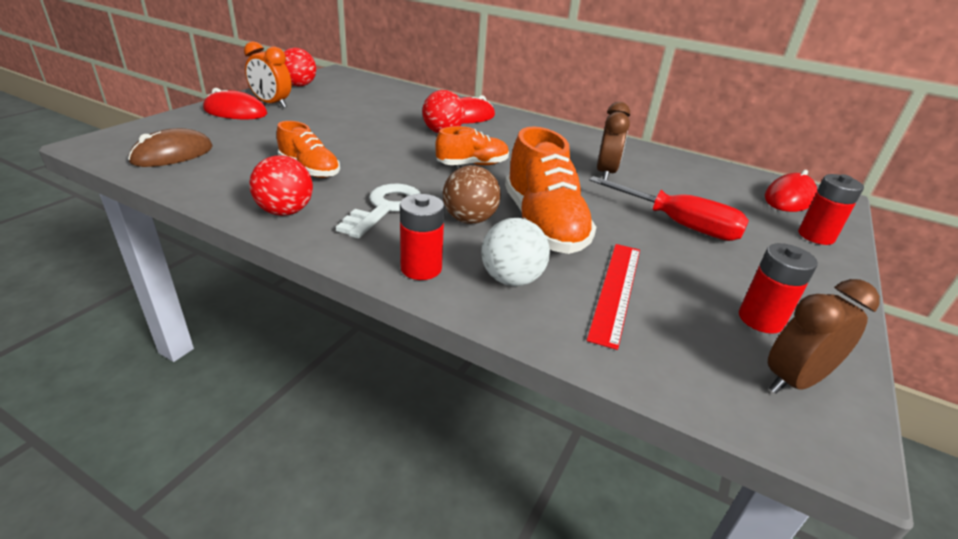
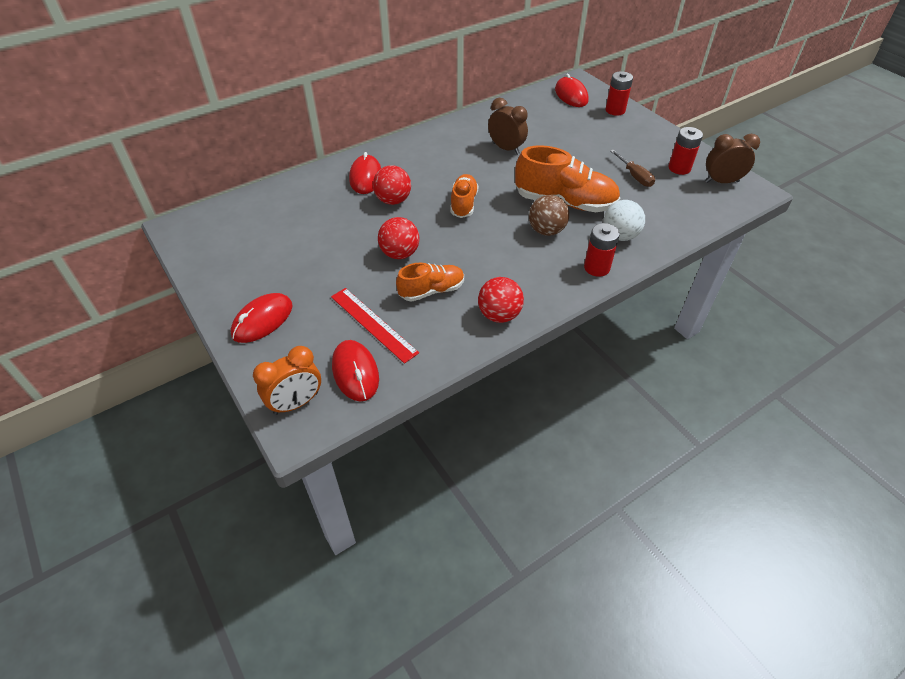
camera: 60 degrees left, 15 degrees up
(173, 154) = (355, 372): brown mouse -> red mouse
(272, 104) = (254, 291): orange clock -> orange clock (296, 403)
(299, 85) = (206, 263): red ball -> red ball (400, 254)
(385, 208) = (514, 264): white key -> none
(616, 290) = (642, 202): red ruler -> red ruler (373, 324)
(674, 275) = (635, 176): none -> brown screwdriver
(679, 225) = (585, 150): red screwdriver -> none
(793, 380) = (721, 181): brown clock -> brown clock turned 90 degrees clockwise

